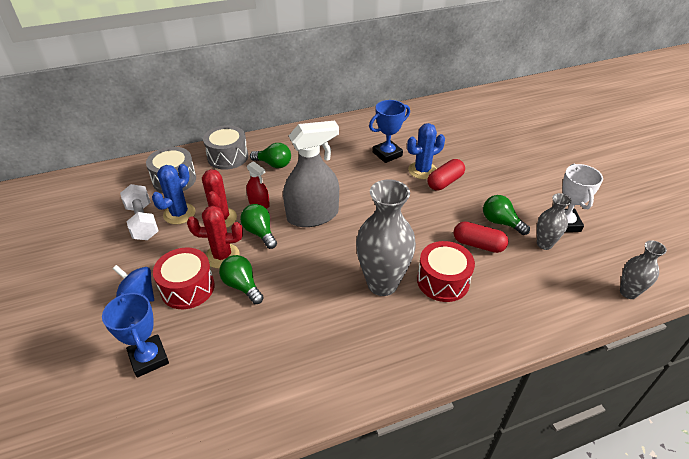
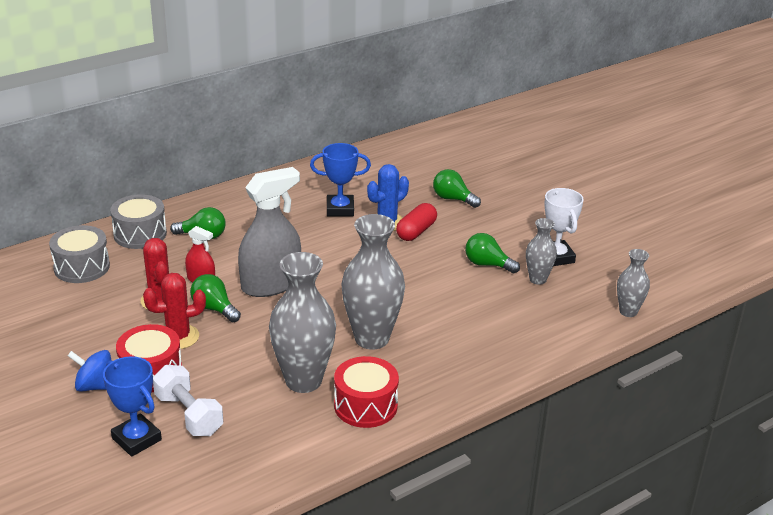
camera: 15 degrees left, 10 degrees down
(143, 222) = (63, 316): white dumbbell -> white dumbbell (189, 414)
(179, 214) = (106, 302): blue cactus -> none
(242, 286) = (214, 361): green light bulb -> green light bulb (453, 199)
(310, 320) = (303, 381): none -> grey vase
(387, 154) = (340, 209): blue trophy -> blue trophy turned 45 degrees clockwise
(443, 281) = (436, 327): red drum -> red drum (365, 405)
(478, 244) = (467, 289): red capsule -> none

